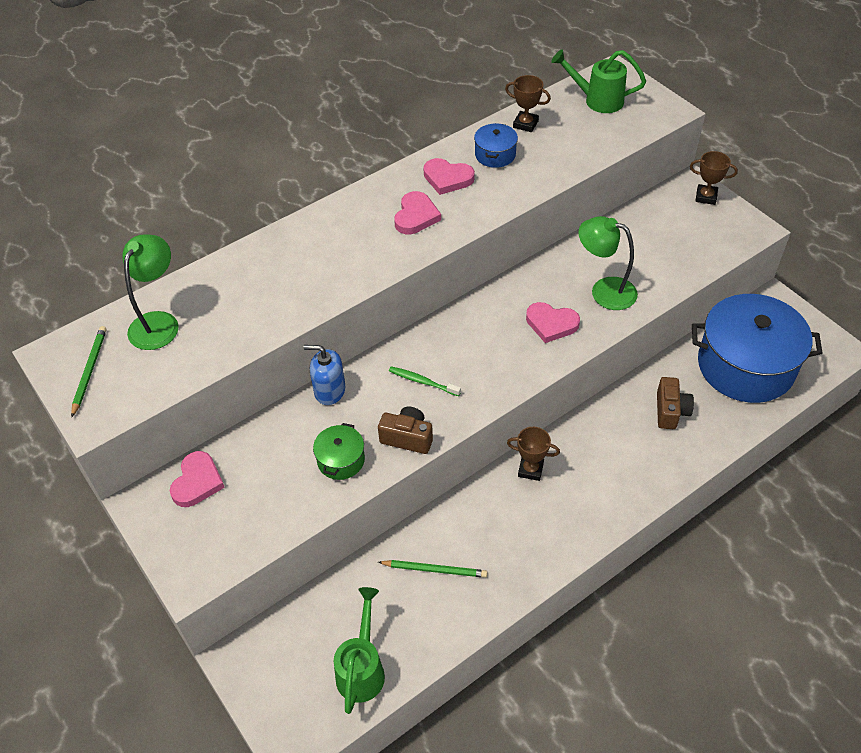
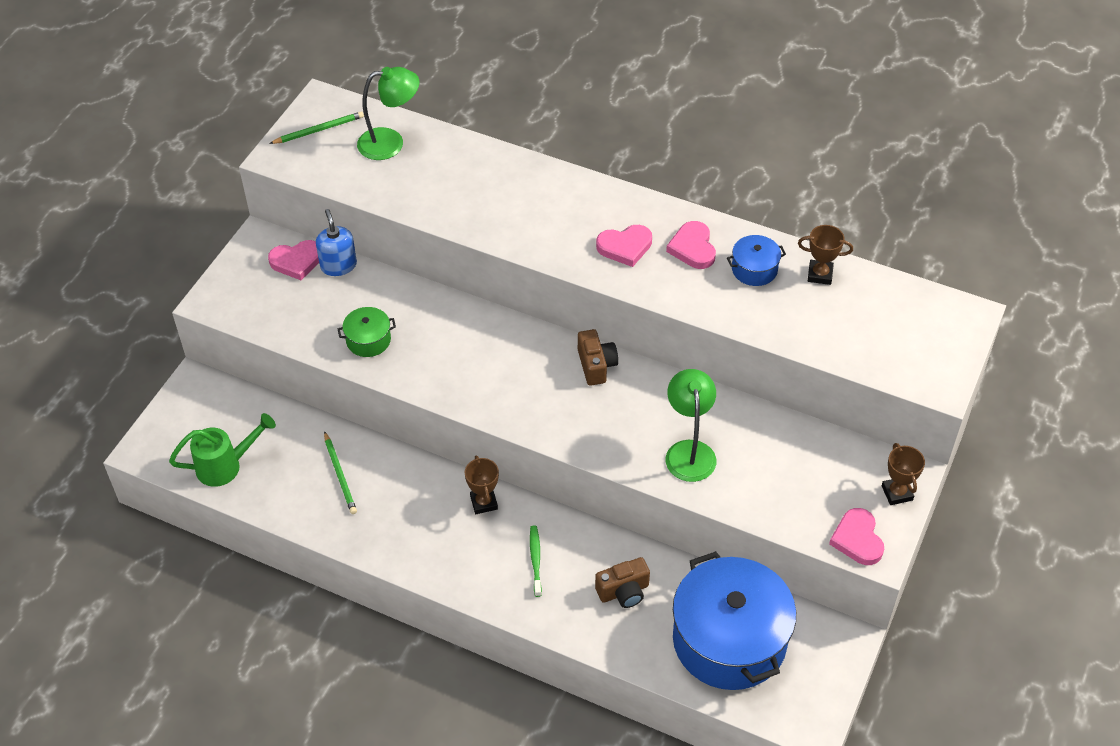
camera: 60 degrees right, 0 degrees up
(329, 391) = (435, 299): blue soap dispenser -> blue soap dispenser (338, 265)
(407, 438) = (417, 374): brown camera -> brown camera (596, 365)
(422, 381) = (484, 358): green toothbrush -> green toothbrush (535, 560)
(525, 124) = (820, 274): brown trophy -> brown trophy turned 75 degrees counterclockwise
(551, 324) = (616, 425): pink heart -> pink heart (857, 539)
(597, 100) = (906, 318): green watering can -> none

